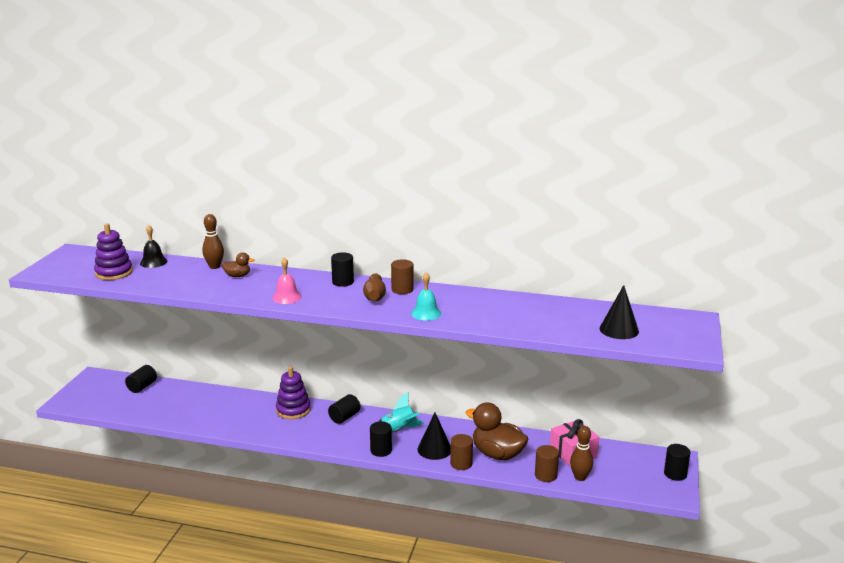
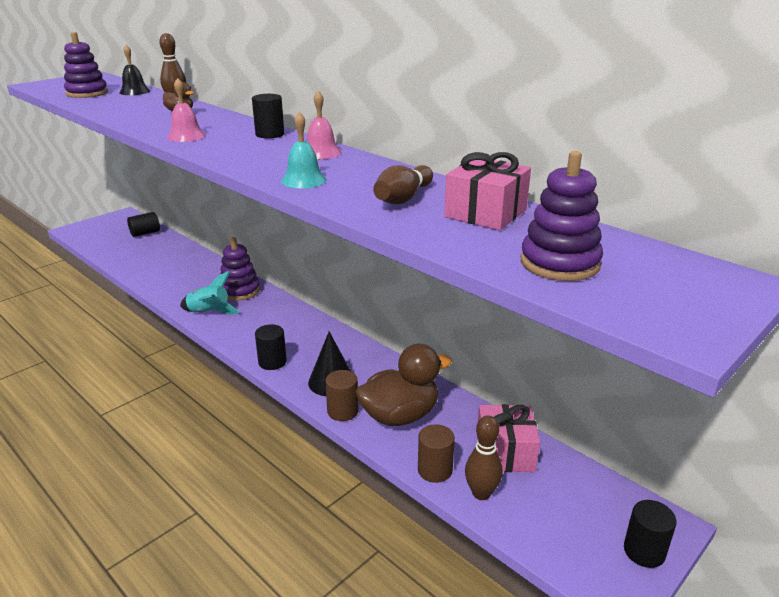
camera: 30 degrees right, 5 degrees up
(344, 417) = (278, 313): black cylinder -> none
(375, 296) = (278, 152): brown bowling pin -> brown bowling pin (403, 198)
(398, 430) = (317, 346): turquoise rocket -> turquoise rocket (209, 313)
(402, 289) = (321, 152): brown cylinder -> pink bell
(497, 454) = (400, 416): brown duck -> brown duck turned 90 degrees clockwise
(553, 310) = (486, 213): none -> pink gift
(619, 330) = (559, 263): black cone -> purple stacking toy

